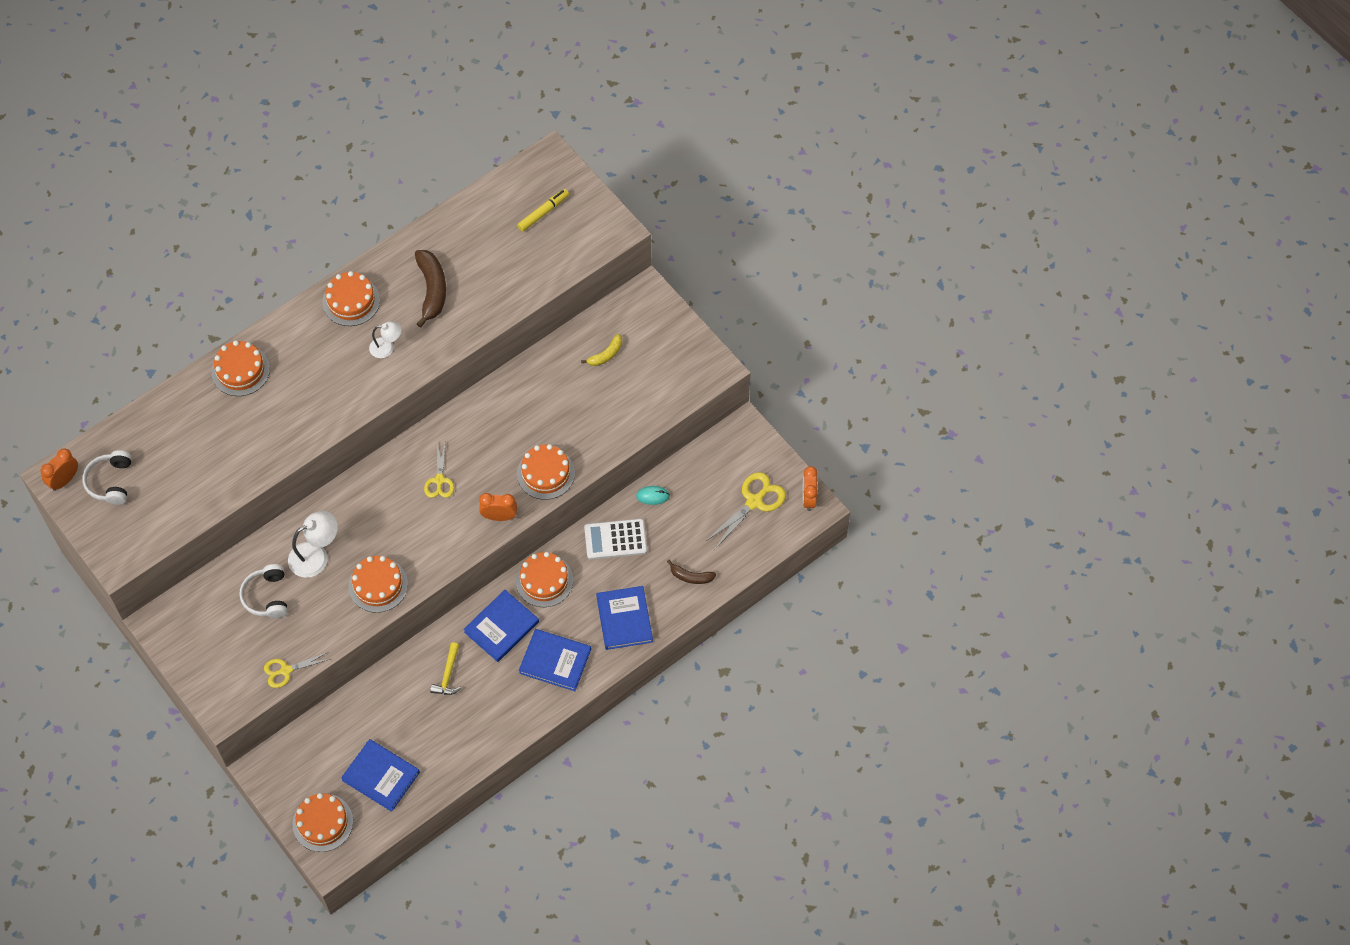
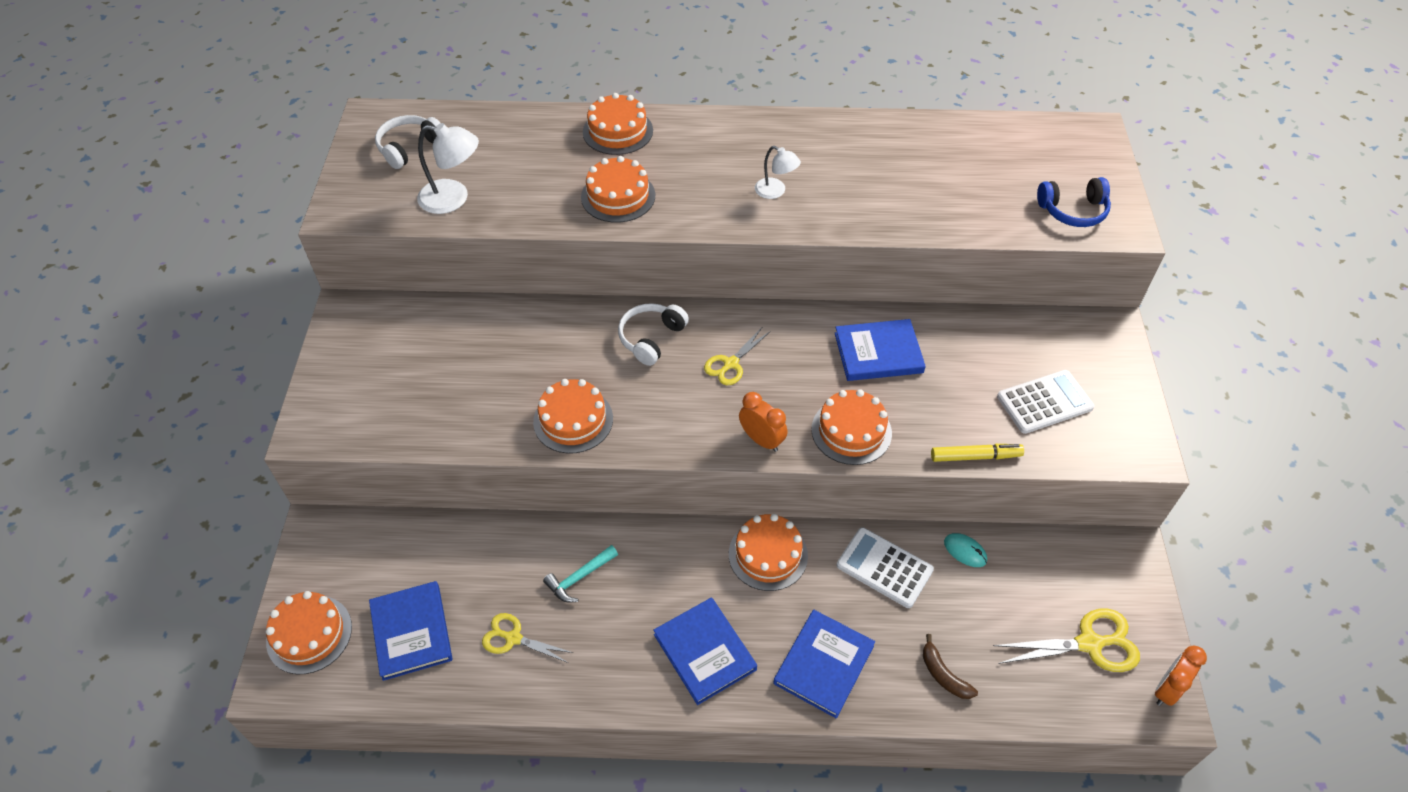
camera: 40 degrees right, 10 degrees down
(64, 480) = (375, 123): orange clock -> none
(267, 596) = (461, 356): white headphones -> white headphones (651, 338)
(286, 670) = (402, 437): yellow scissors -> yellow scissors (513, 638)
(316, 556) = (543, 351): white lamp -> white lamp (453, 198)
(351, 301) = (778, 136): orange cake -> orange cake (618, 196)
(432, 290) = (869, 171): brown banana -> none
(448, 675) = (579, 577): yellow hammer -> turquoise hammer
(501, 627) = (679, 569): blue book -> blue book (878, 353)
(543, 212) = (1049, 170): yellow marker -> yellow marker (975, 456)
(578, 237) = (1073, 211): none -> blue headphones
(606, 355) = (1018, 359): yellow banana -> none
(640, 375) = (1044, 402): none -> white calculator

